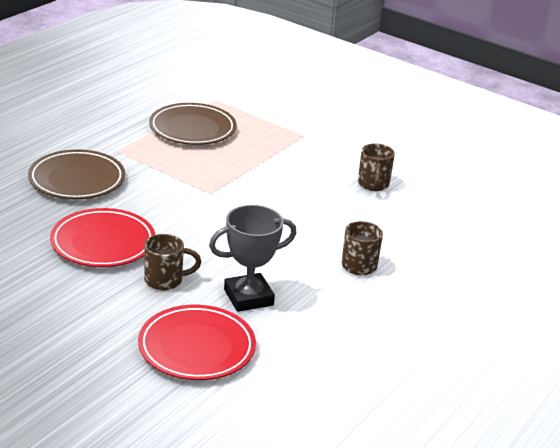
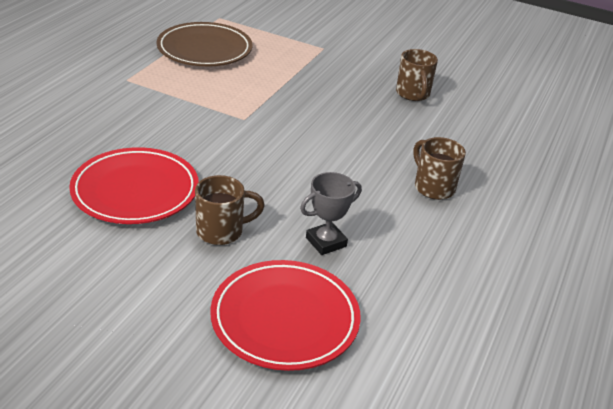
camera: 10 degrees left, 5 degrees up
(77, 180) = (88, 116): brown plate -> none
(248, 297) = (326, 242): grey trophy -> grey trophy, size x0.64

